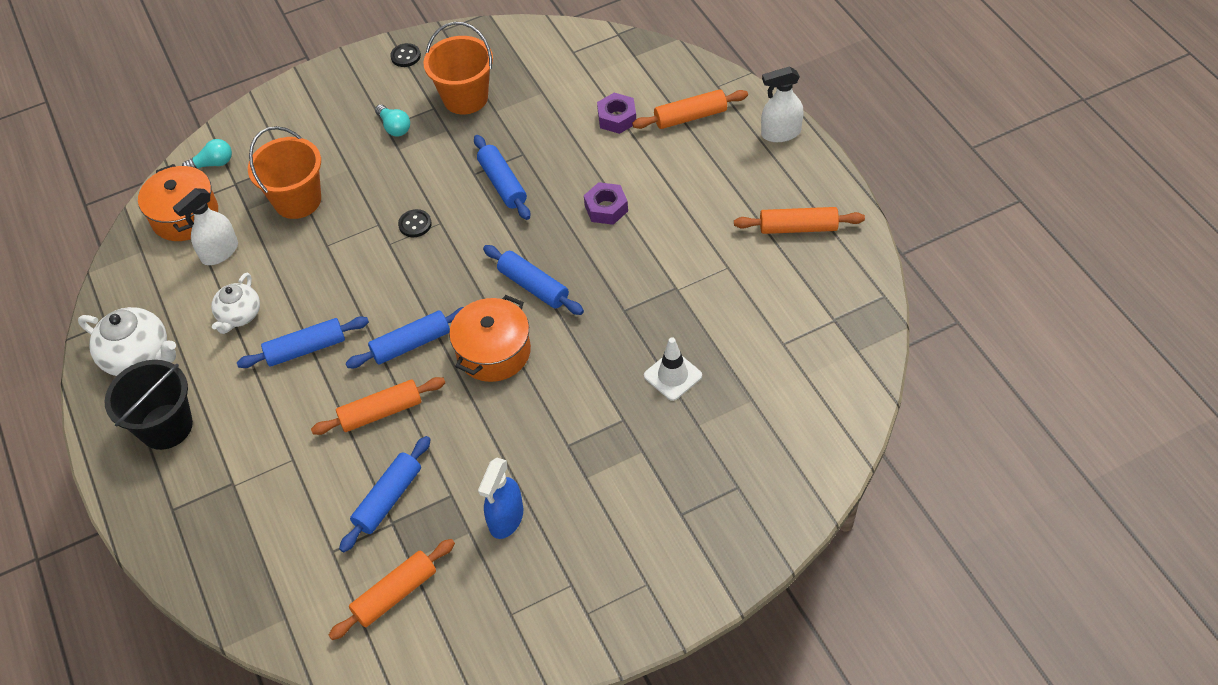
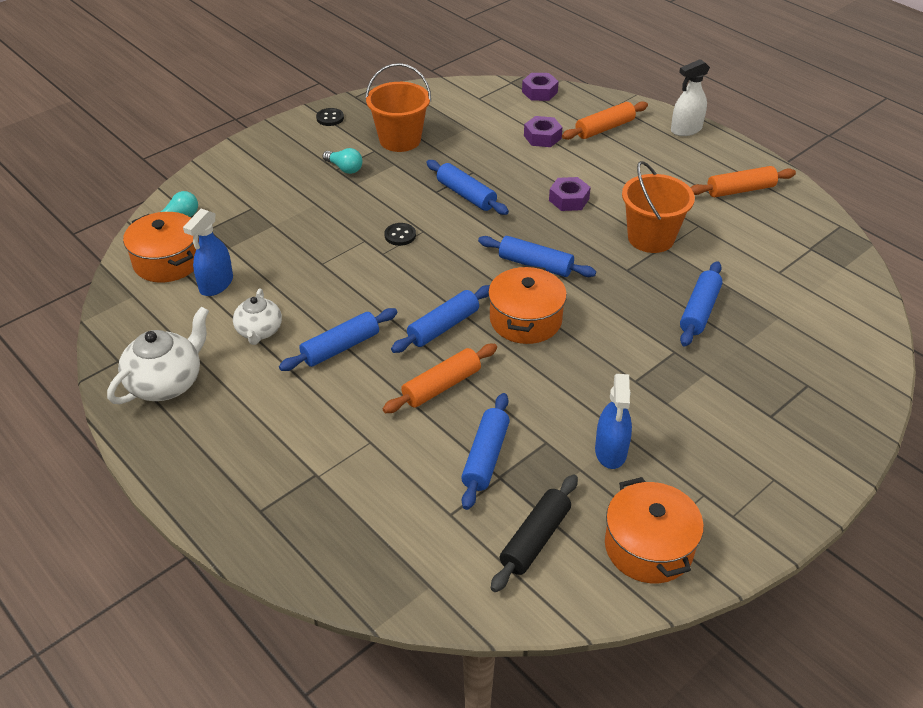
camera: 20 degrees left, 10 degrees down
(139, 356) = (166, 382): white teapot -> white teapot turned 60 degrees counterclockwise
(166, 426) = (222, 438): black bucket -> none
(219, 252) = (216, 284): white spray bottle -> blue spray bottle
(297, 200) = (277, 233): orange bucket -> orange bucket (651, 238)
(395, 594) = (535, 539): orange rolling pin -> black rolling pin
(493, 626) = (648, 547): none -> orange pot
(643, 53) = (539, 92): none -> purple nut
(673, 376) = (699, 311): white traffic cone -> blue rolling pin

